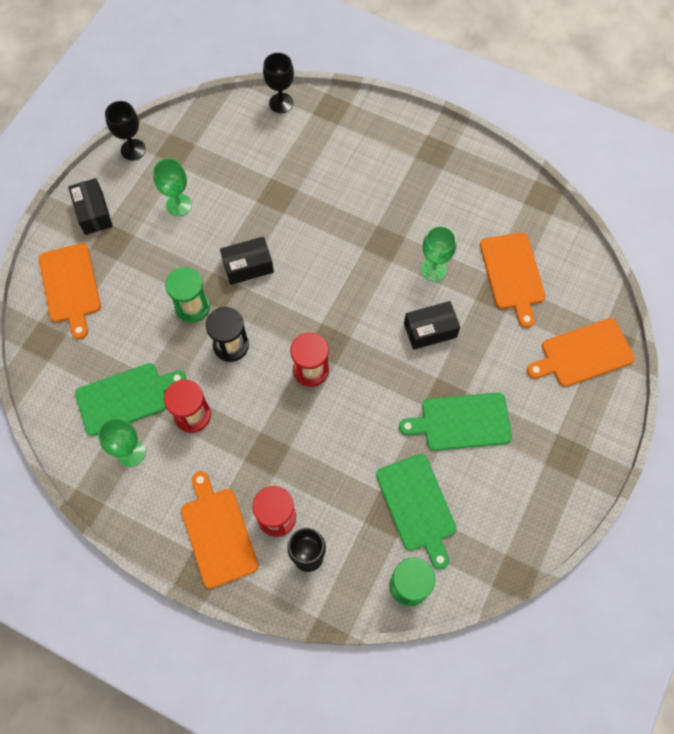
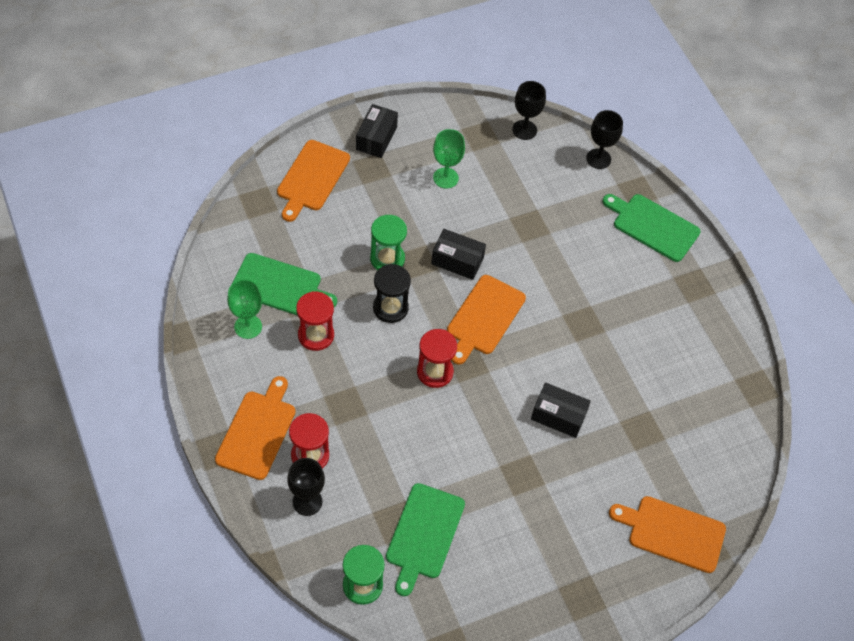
camera: 35 degrees right, 10 degrees down
(133, 150) = (448, 113): black goblet -> black goblet (524, 130)
(433, 269) = (605, 373): green goblet -> none
(461, 422) = (518, 503): green cutting board -> green cutting board (653, 226)
(512, 274) = (670, 426): orange cutting board -> orange cutting board (484, 317)

